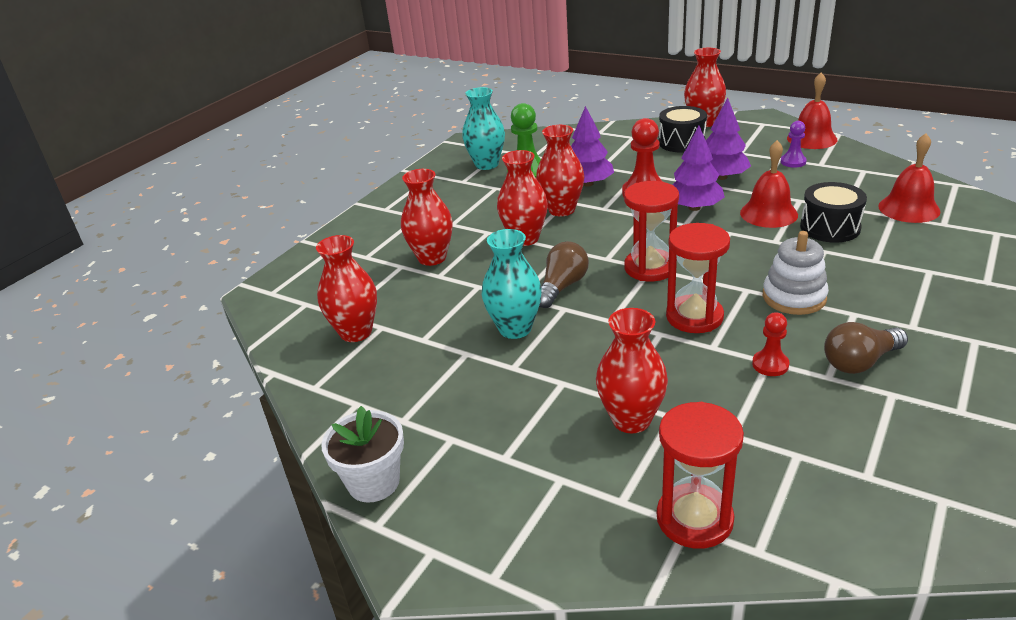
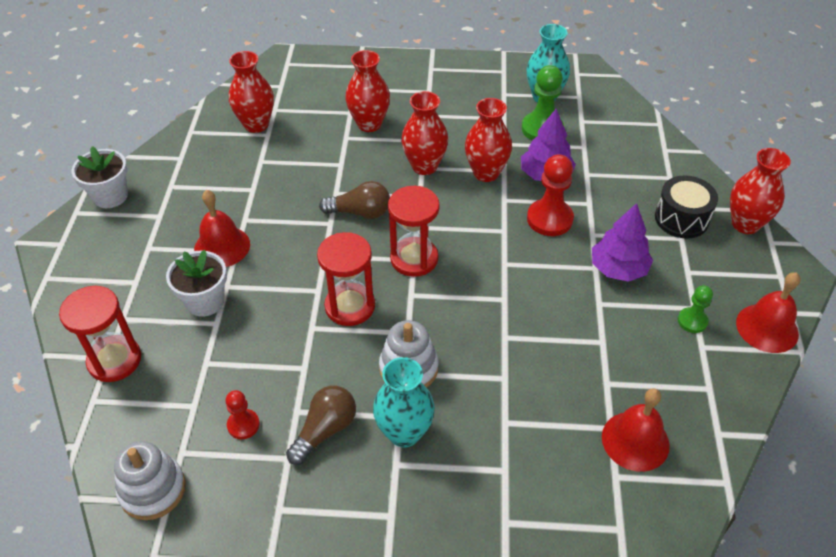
camera: 60 degrees right, 15 degrees up
(515, 329) = (292, 204): turquoise vase -> turquoise vase (404, 432)
(631, 420) = (205, 301): red vase -> white flower pot
(694, 207) = (540, 262): purple tree -> none
(768, 213) = (558, 322): red bell -> red bell (222, 246)
(770, 365) = (300, 369): red pawn -> red pawn (243, 425)
(793, 162) = (692, 321): purple pawn -> green pawn
(830, 227) = (554, 376): black drum -> none
(860, 362) = (325, 430): brown light bulb -> brown light bulb turned 90 degrees clockwise
(921, 510) = (153, 489): none -> white stacking toy

